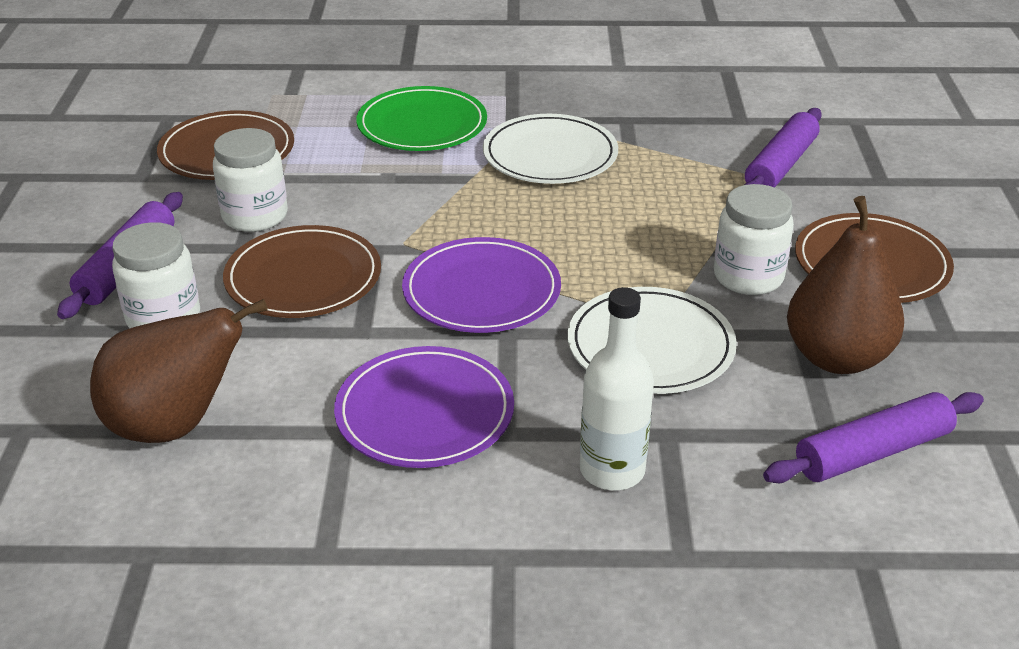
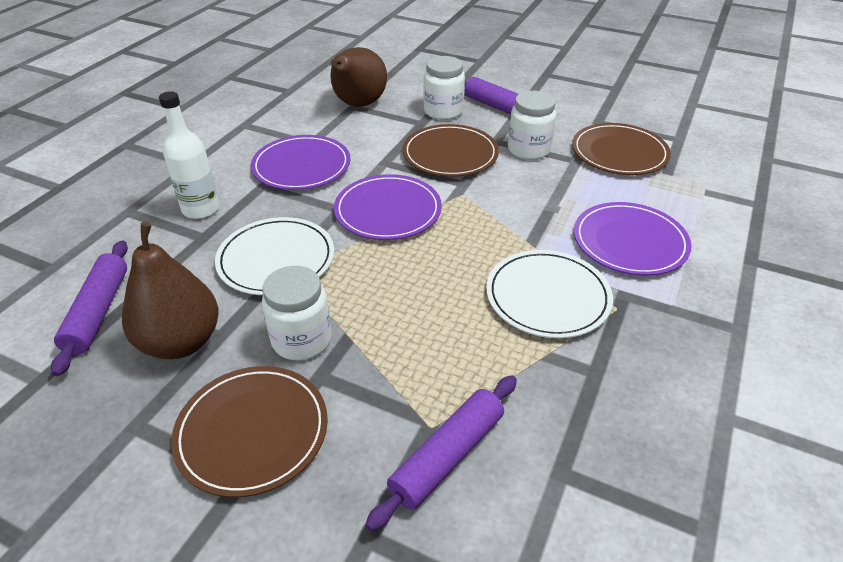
camera: 115 degrees right, 5 degrees up
(422, 124) = (630, 242): green plate -> purple plate
(780, 165) = (447, 456): purple rolling pin -> purple rolling pin turned 75 degrees clockwise

